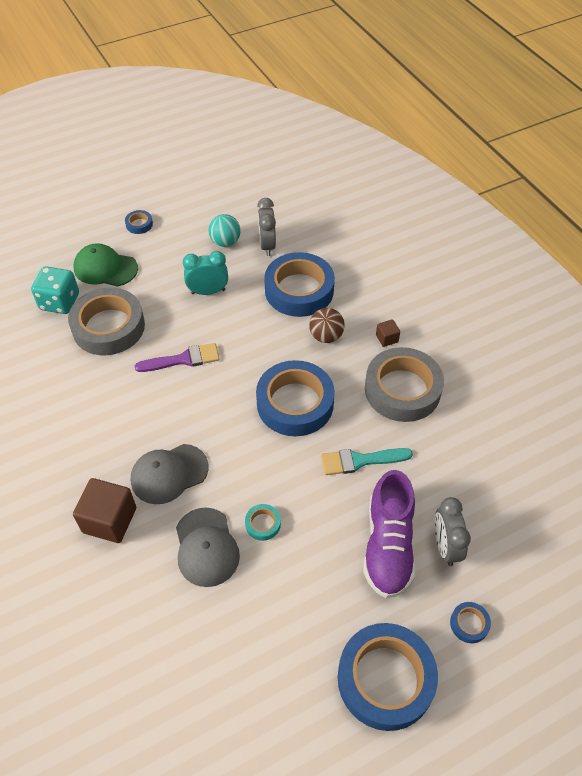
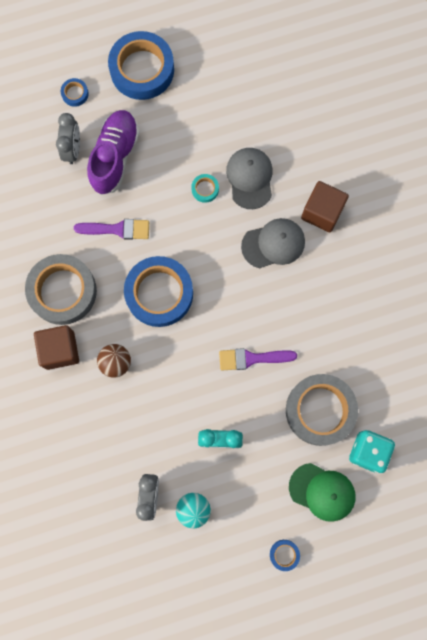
camera: 170 degrees left, 25 degrees up
(299, 290) = (129, 425): blue tape -> none
(360, 461) = (117, 229): turquoise brush -> purple brush
(387, 338) = (60, 350): brown cube -> brown cube, size x2.05

